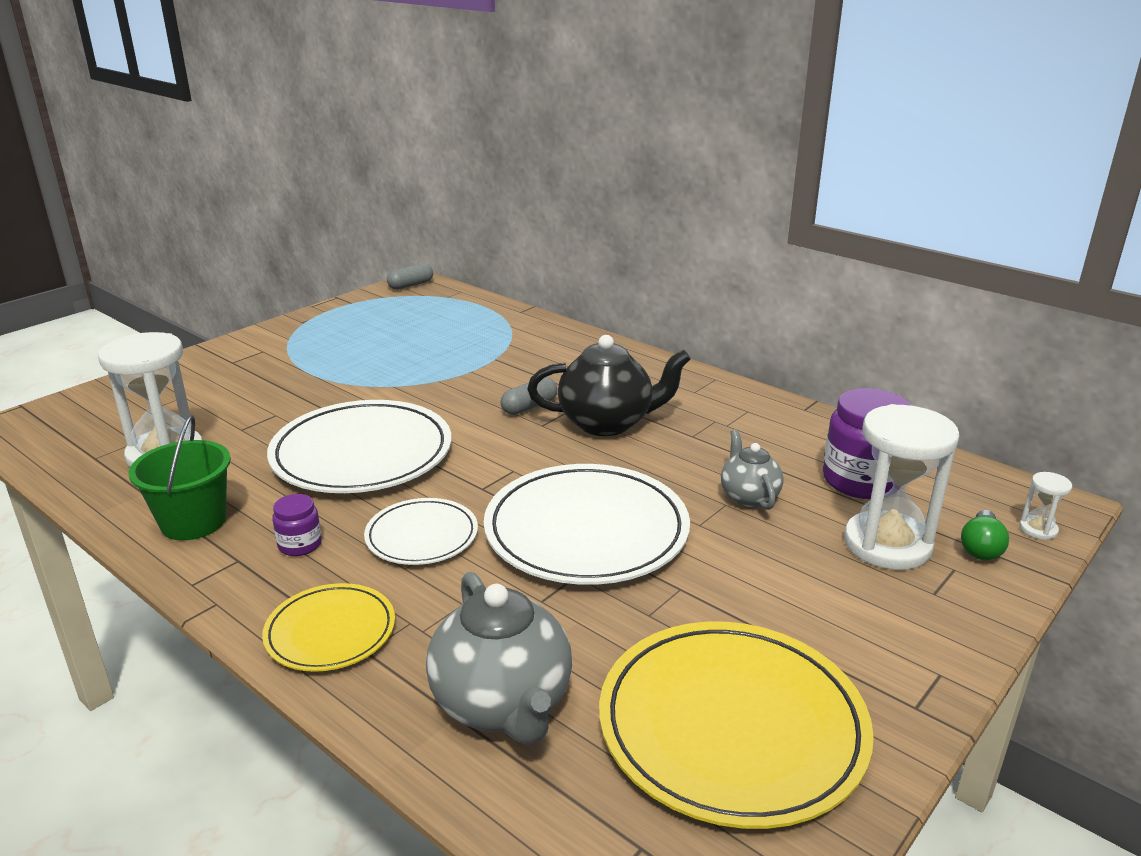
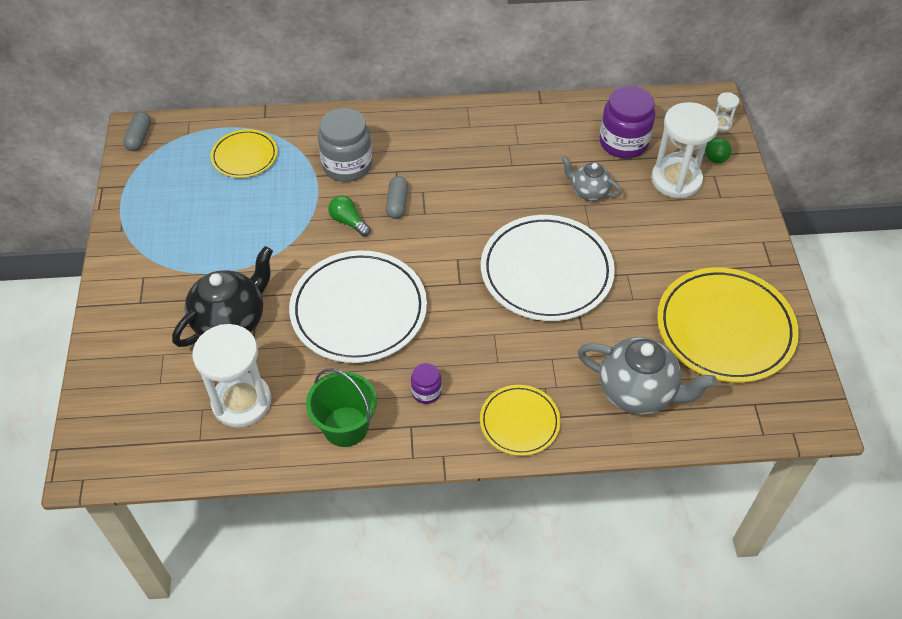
camera: 45 degrees left, 25 degrees up
(422, 536) = (477, 337): white plate -> none
(462, 324) = (244, 156): none -> yellow plate
(466, 397) = (348, 222): none -> green light bulb
(532, 364) = (347, 165): none -> grey jar
(607, 423) = (457, 186): black teapot -> black teapot (231, 321)

